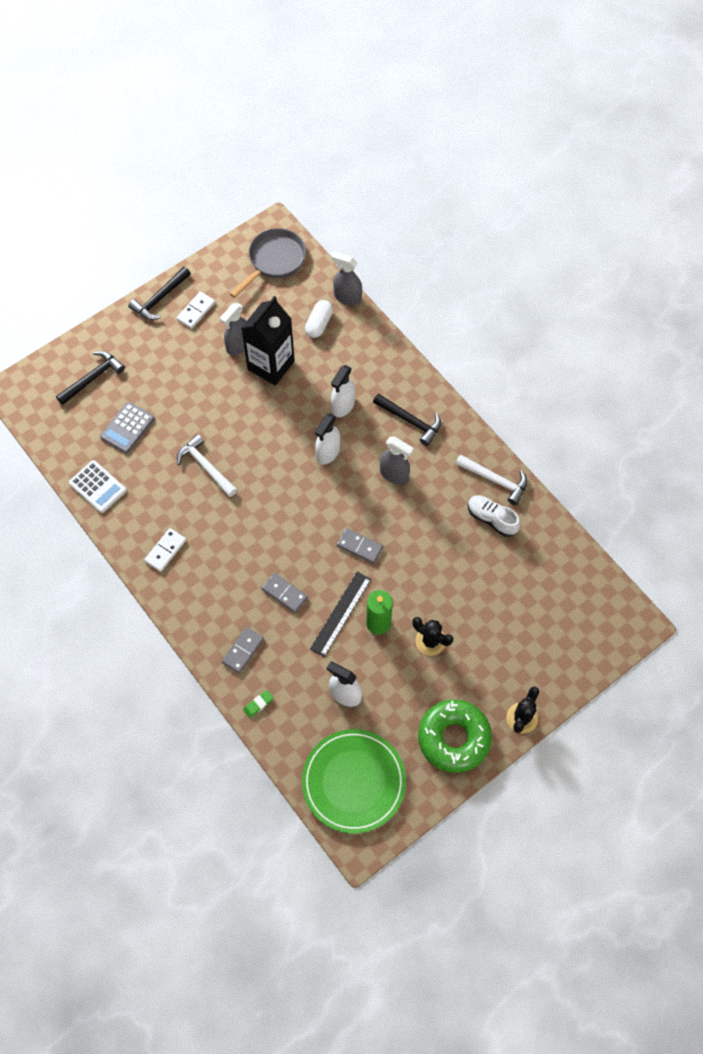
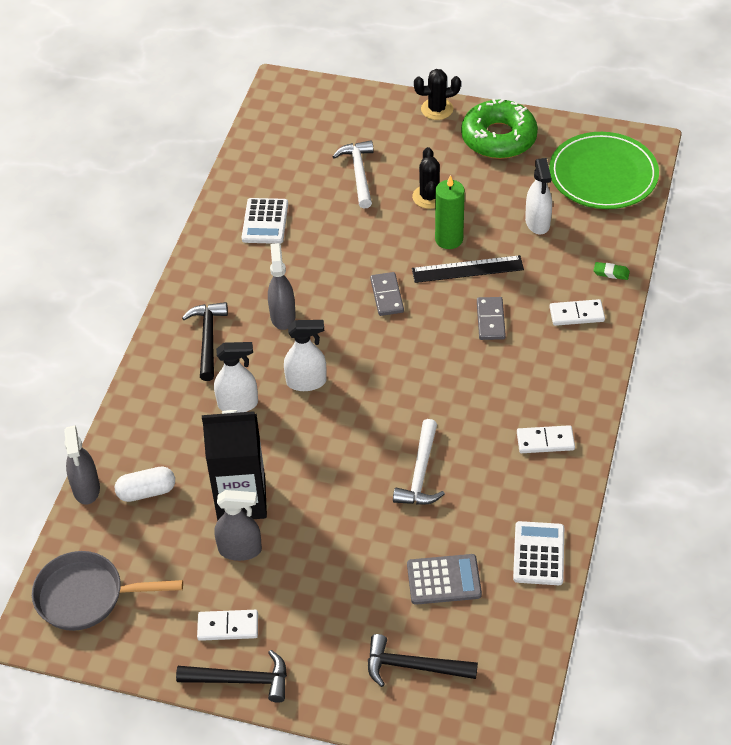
camera: 125 degrees left, 15 degrees down
(243, 651) = (576, 314): grey domino -> white domino
(491, 519) = (265, 221): white shoe -> white calculator
(495, 480) = (220, 241): white hammer -> white hammer (359, 174)

